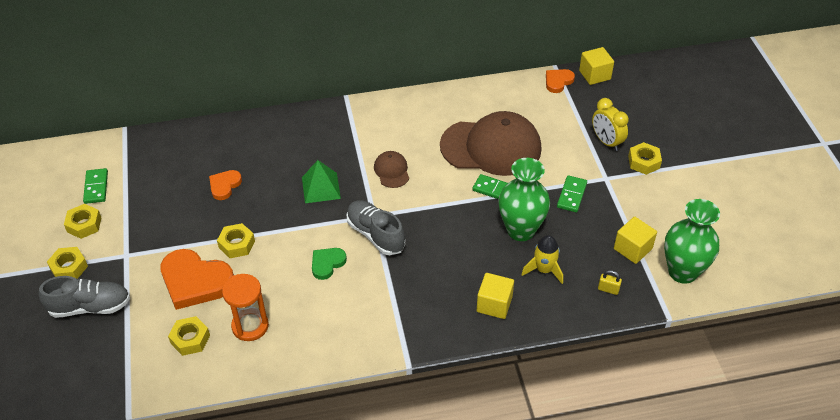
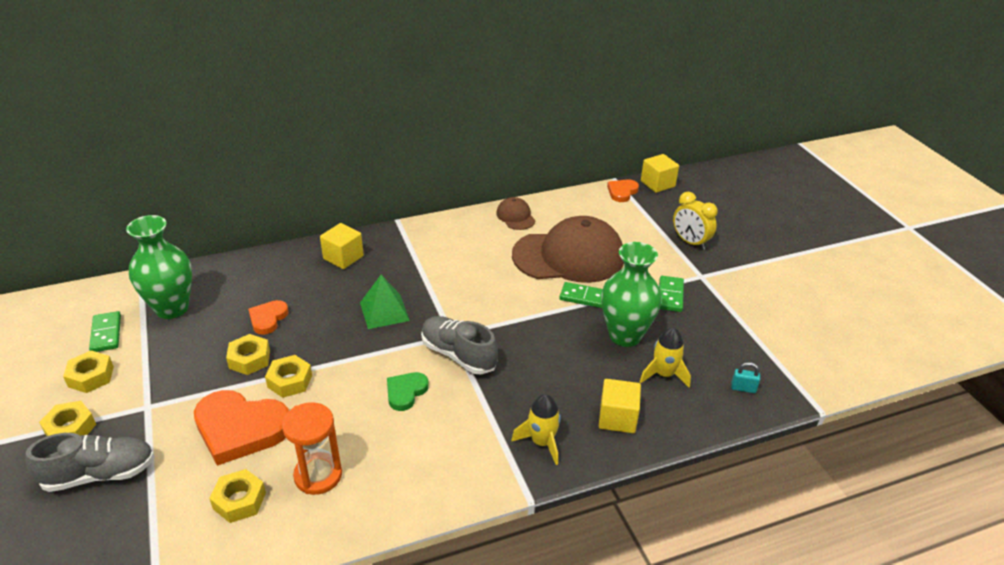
camera: 10 degrees left, 10 degrees down
(391, 171) = (463, 288): brown cap -> brown cap (515, 216)
(428, 318) = (542, 442): none -> yellow rocket
(608, 289) = (743, 388): yellow padlock -> turquoise padlock
(632, 249) = (755, 343): yellow cube -> yellow cube (343, 257)
(644, 162) = (735, 258): yellow nut -> yellow nut (249, 359)
(682, 272) = (818, 362): green vase -> green vase (172, 308)

